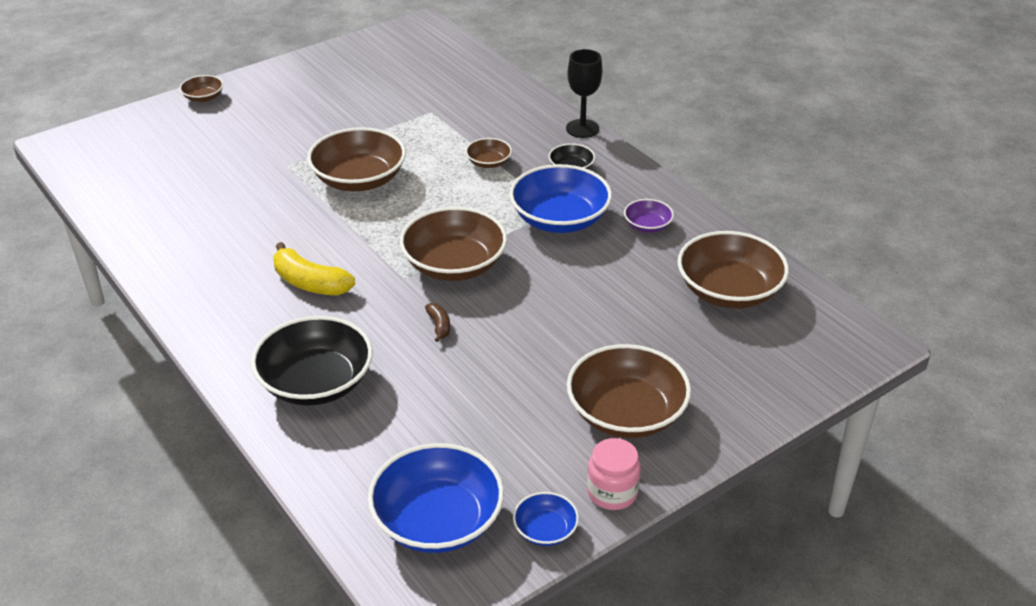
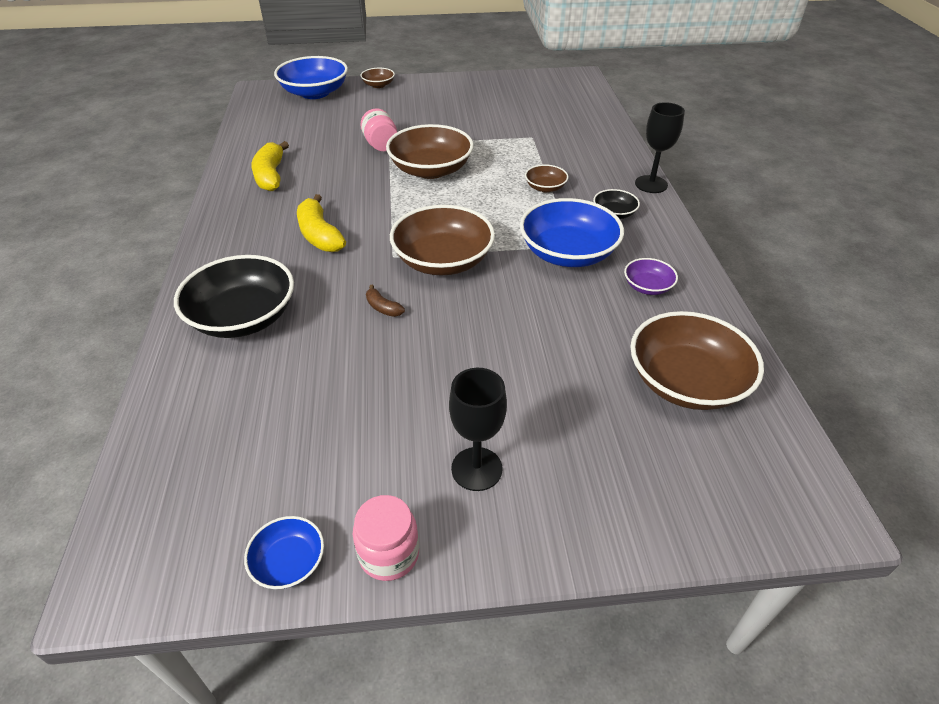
camera: 30 degrees right, 5 degrees up
(190, 241) = (271, 176): none -> yellow banana
(279, 169) = (381, 145): none -> pink jar
(437, 521) = (208, 496): blue bowl -> blue bowl (315, 93)
(439, 326) = (383, 308): brown banana -> brown banana turned 120 degrees clockwise
(626, 413) = (476, 469): brown bowl -> black goblet

